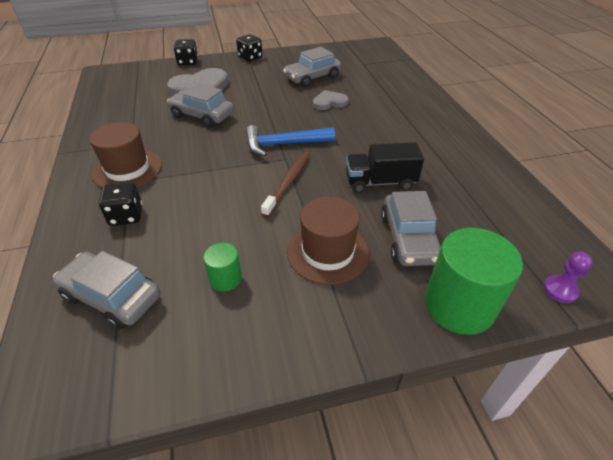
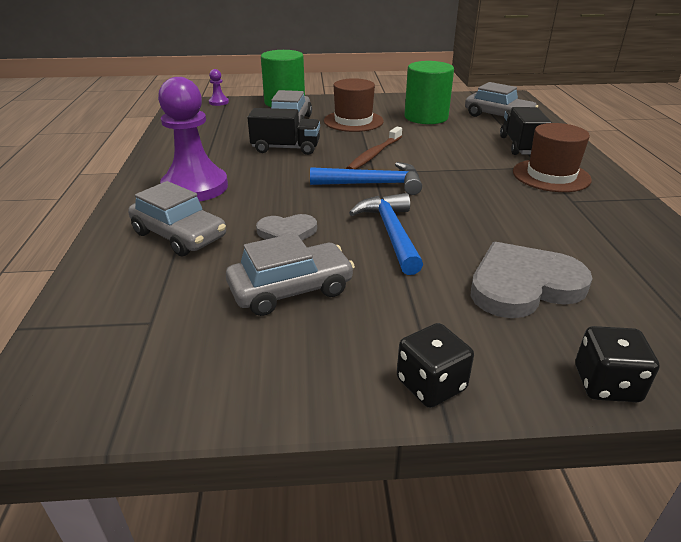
camera: 170 degrees left, 10 degrees down
(126, 216) = (521, 146): black dice -> black truck
(202, 115) = (494, 229): grey car -> grey car (179, 235)
(225, 278) = (426, 117): green cylinder -> green cylinder, size x2.00
(267, 107) = (391, 233): none -> blue hammer
(417, 128) = (195, 187): none -> purple pawn

